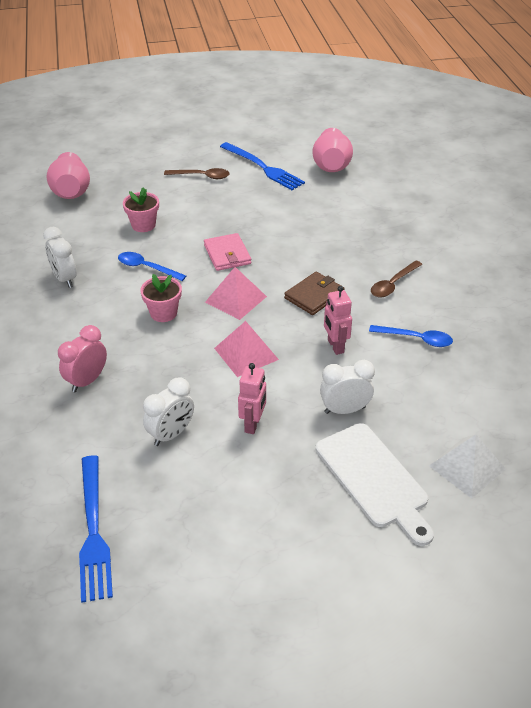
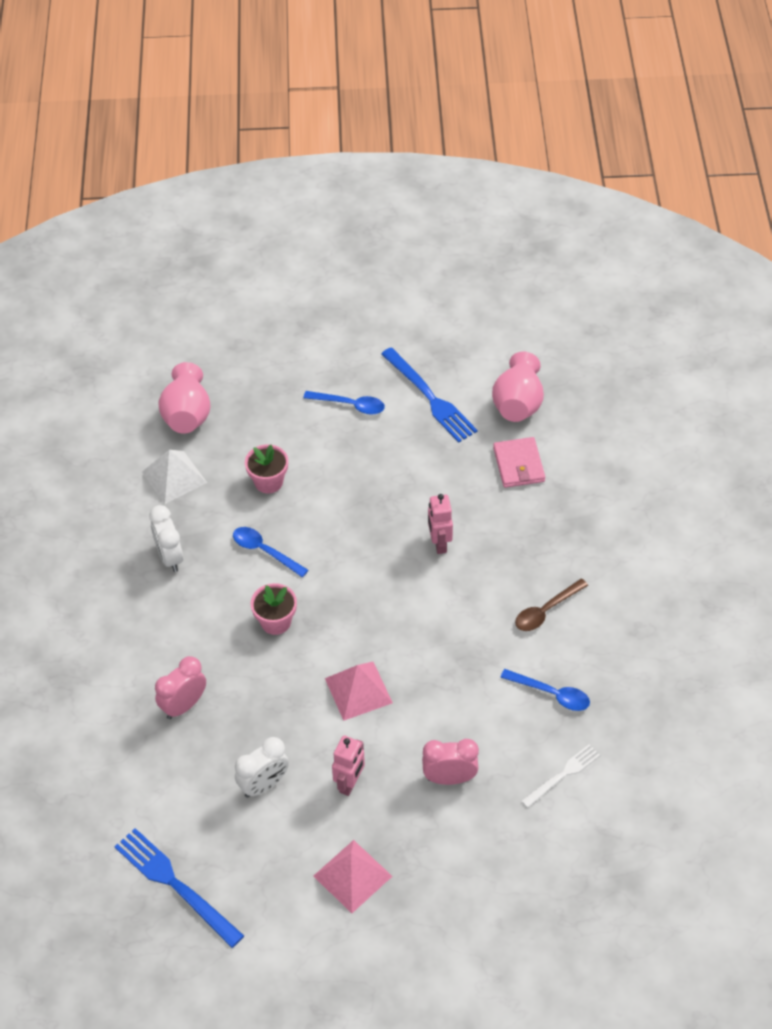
camera: 10 degrees right, 10 degrees up
(93, 530) = (176, 885): blue fork -> blue fork turned 135 degrees clockwise
(201, 176) = (350, 405): brown spoon -> blue spoon
(227, 254) = (361, 541): pink wallet -> pink wallet (518, 465)
(236, 299) = (360, 611): pink pyramid -> pink pyramid (352, 876)
(314, 296) = (450, 617): brown wallet -> none
(335, 346) = (458, 693): pink robot -> pink robot (439, 543)
(344, 410) = (449, 778): white clock -> pink clock
(374, 479) = (460, 865): white cutting board -> none
(446, 396) = (562, 775): none -> white fork
(467, 467) = (559, 864): white pyramid -> white pyramid (174, 477)

